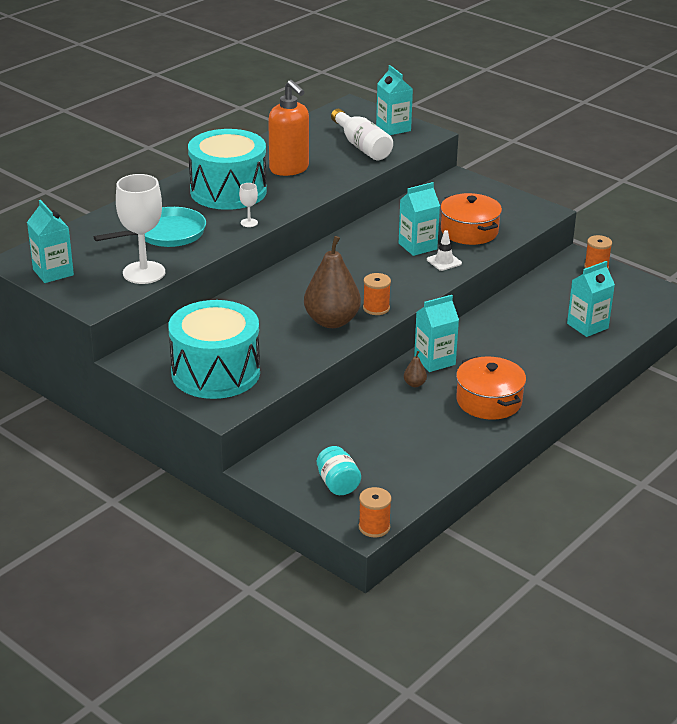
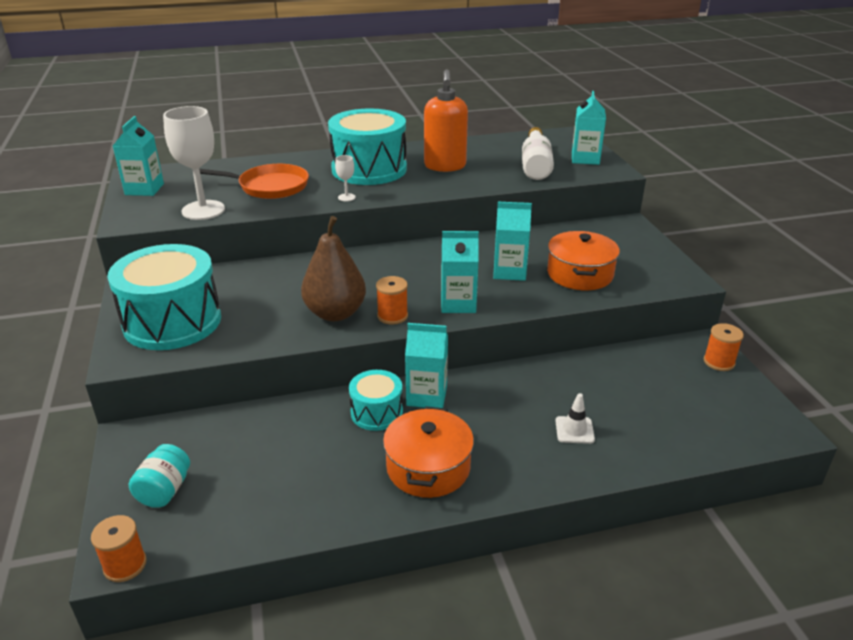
camera: 35 degrees right, 0 degrees up
(166, 234) = (270, 186): turquoise pan -> orange pan
(414, 384) = (376, 412): brown pear -> turquoise drum
(444, 261) = (517, 294): white traffic cone -> white traffic cone (574, 430)
(587, 326) = (640, 425): turquoise carton -> turquoise carton (458, 303)

